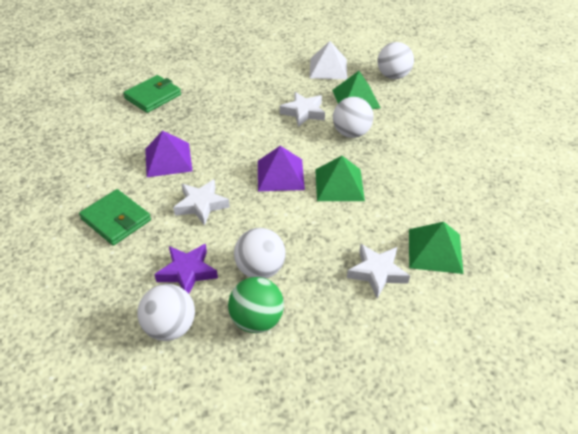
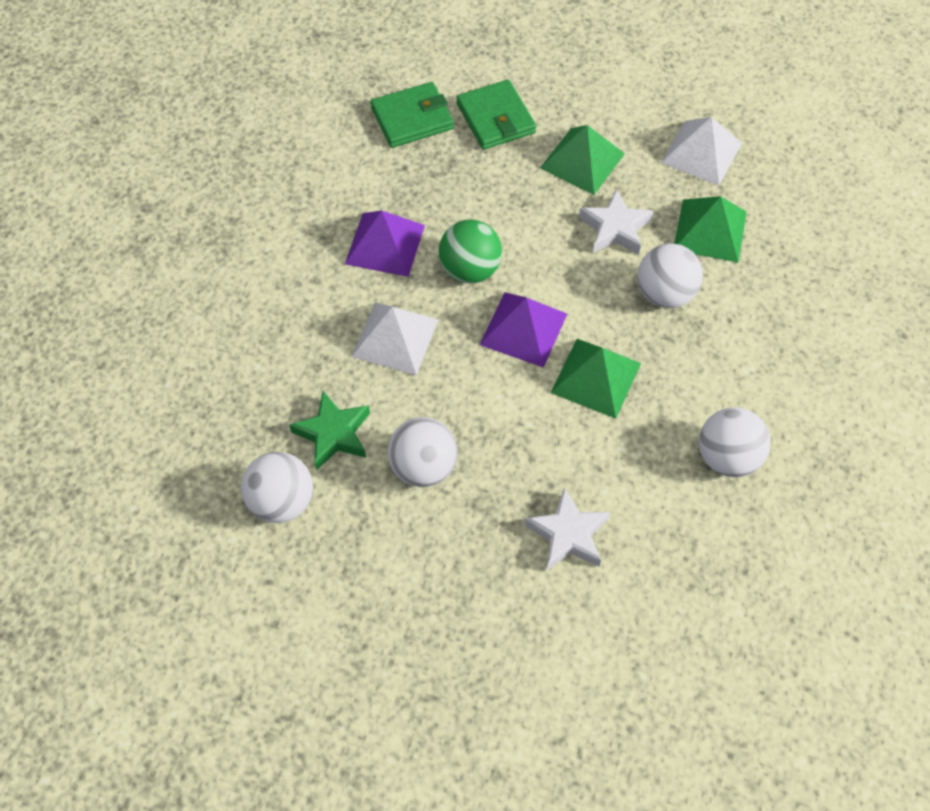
camera: 25 degrees right, 15 degrees up
(116, 219) = (280, 319): green wallet -> green wallet (496, 118)
(187, 272) = (333, 433): purple star -> green star
(201, 205) = (395, 338): white star -> white pyramid
(257, 320) = (385, 535): green ball -> green ball (470, 270)
(393, 76) = (797, 205): white ball -> white ball (727, 457)
(435, 250) = (665, 535): green pyramid -> green pyramid (582, 160)

